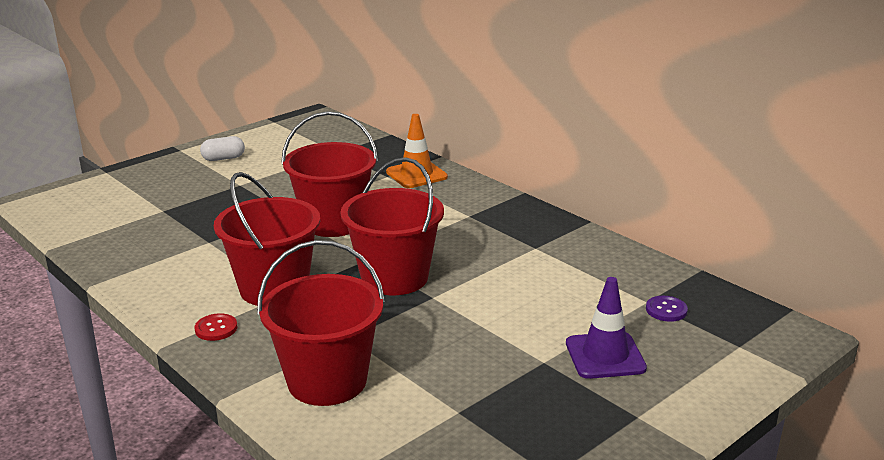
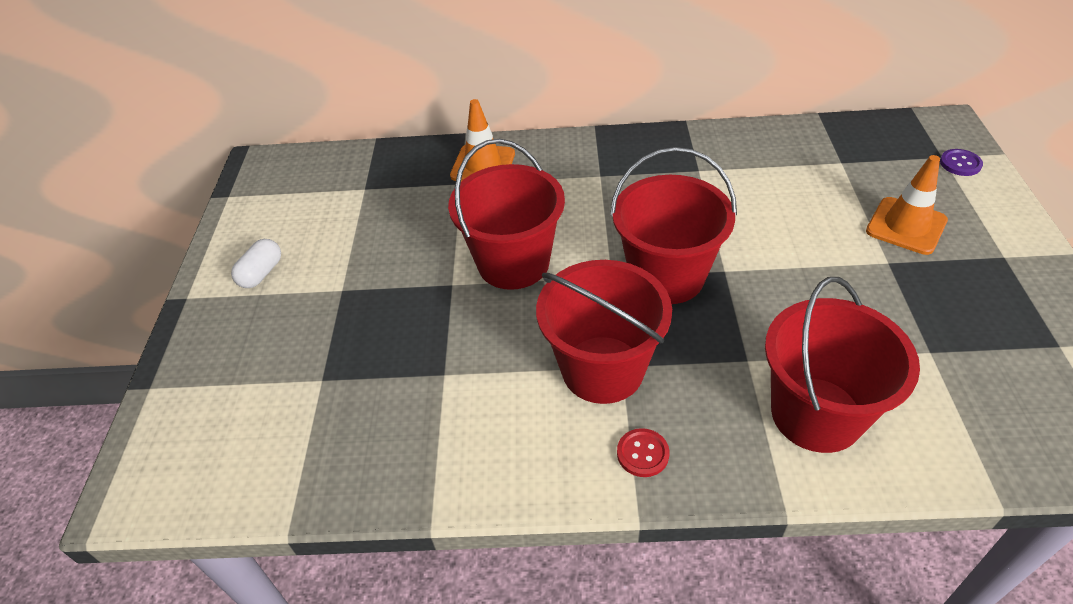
camera: 45 degrees left, 20 degrees up
(605, 356) = (906, 226): purple traffic cone -> orange traffic cone
(666, 310) = (863, 160): purple button -> purple button (960, 164)

